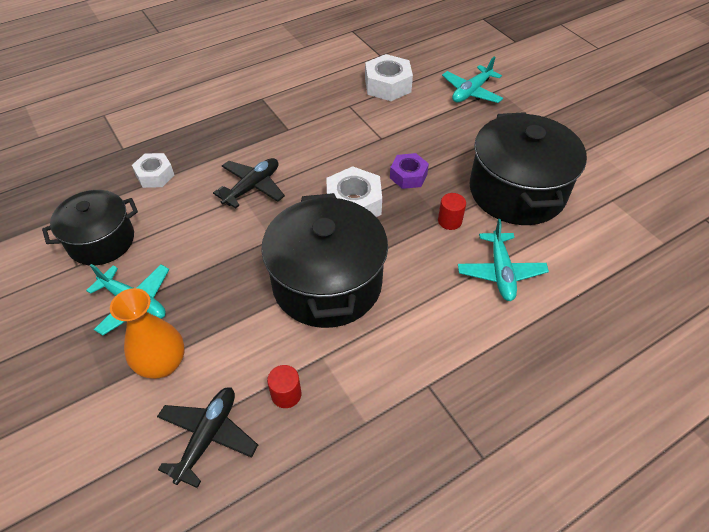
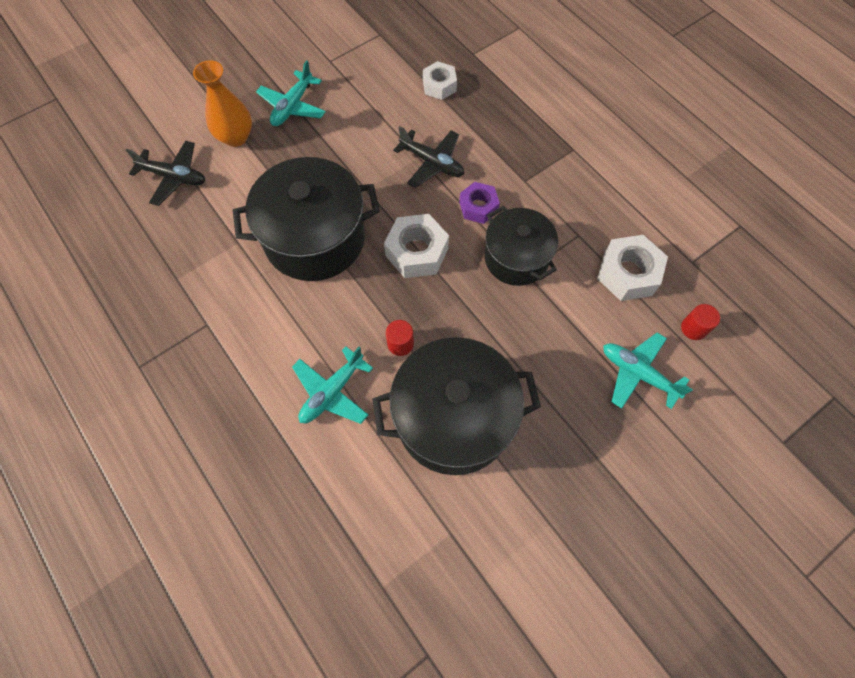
camera: 85 degrees right, 15 degrees up
(101, 241) = (356, 69): black pot -> black pot (516, 258)
(286, 394) = (205, 221): red cylinder -> red cylinder (693, 328)
(408, 176) = (465, 302): purple nut -> purple nut (478, 207)
(500, 272) = (332, 392): turquoise plane -> turquoise plane turned 45 degrees counterclockwise

